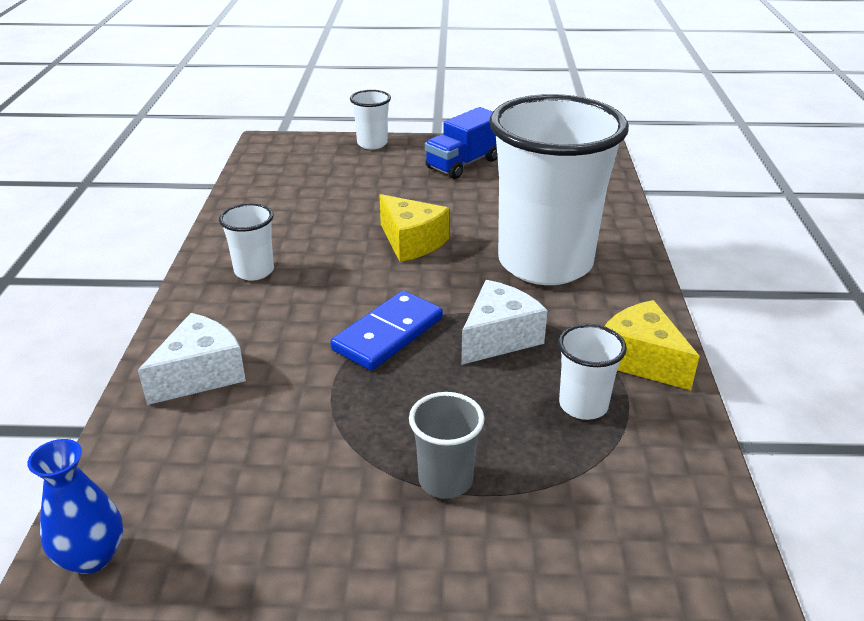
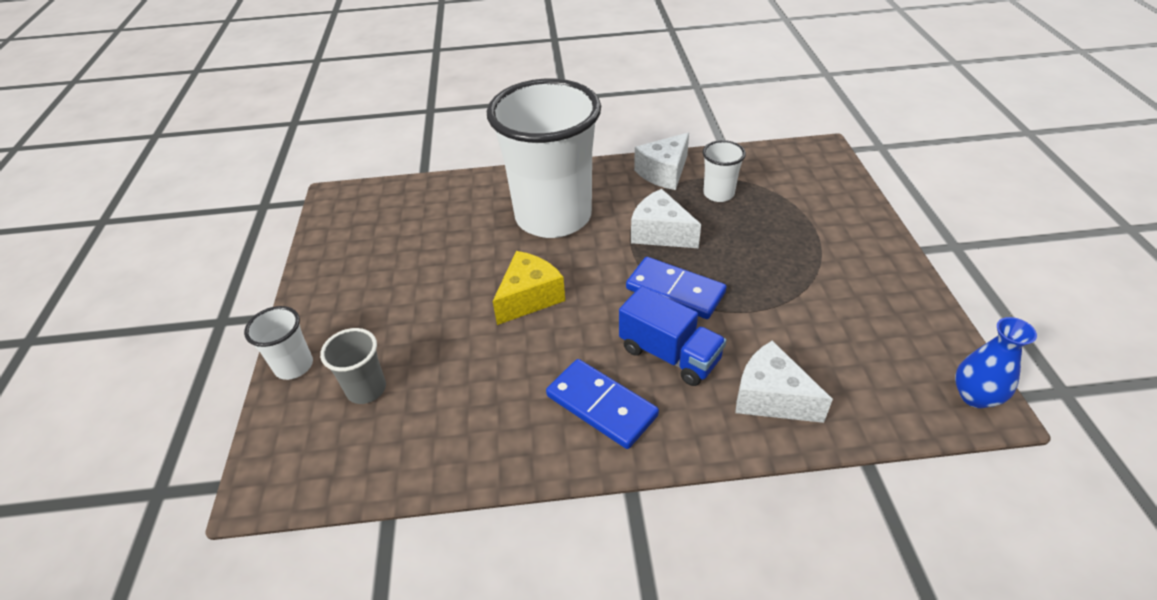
camera: 95 degrees left, 10 degrees up
(254, 271) = (601, 405): white cup -> blue domino
(445, 480) = (812, 243): grey cup -> grey cup (366, 389)
(463, 164) = (363, 281): blue truck -> blue truck (669, 354)
(641, 360) = (664, 173): yellow cheese -> white cheese

